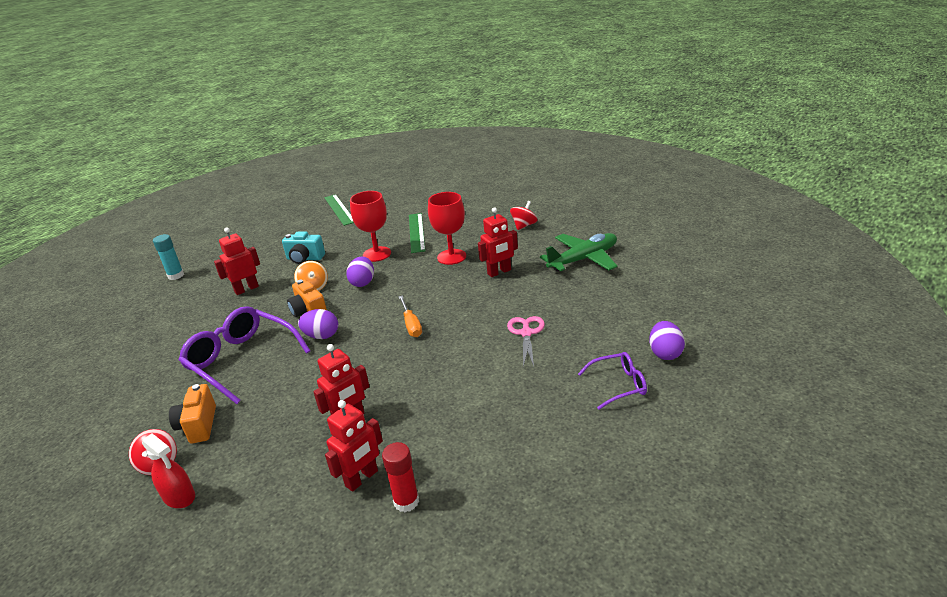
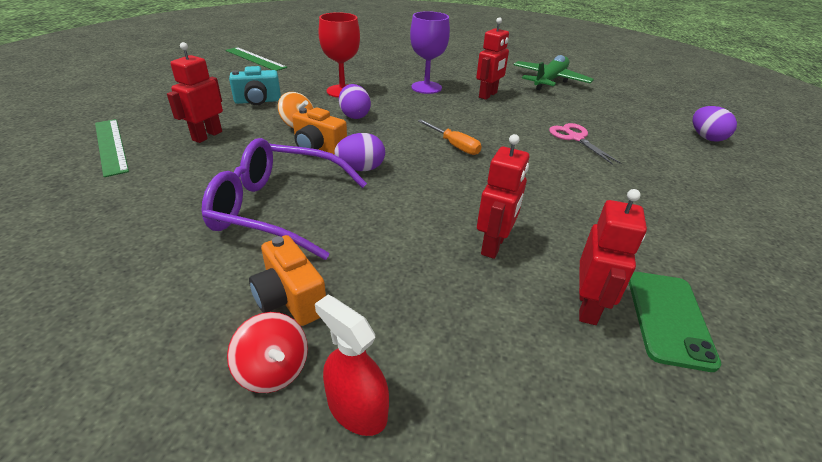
camera: 30 degrees left, 5 degrees up
(176, 275) = (80, 132): turquoise glue stick -> none
(179, 496) = (357, 409): red spray bottle -> red spray bottle turned 150 degrees counterclockwise
(406, 501) = (668, 318): red glue stick -> green phone
(416, 232) = (365, 72): green ruler -> green ruler (111, 146)
(451, 257) = (426, 87): red goblet -> purple goblet
(524, 225) = (466, 61): red spinning top -> none
(618, 385) = (707, 166): purple glasses -> none

